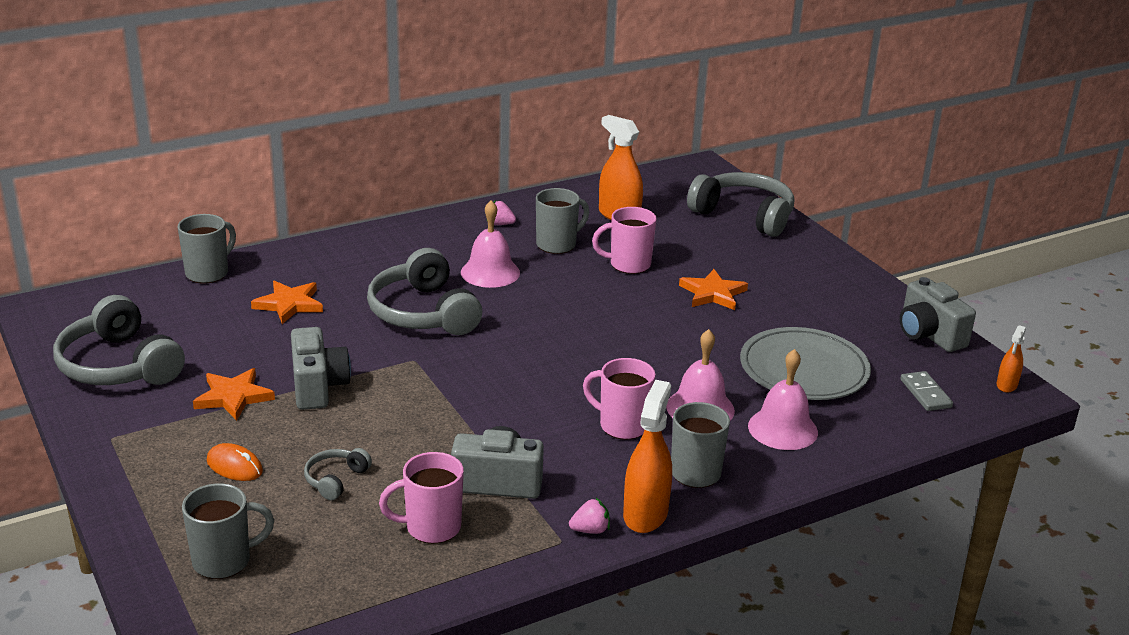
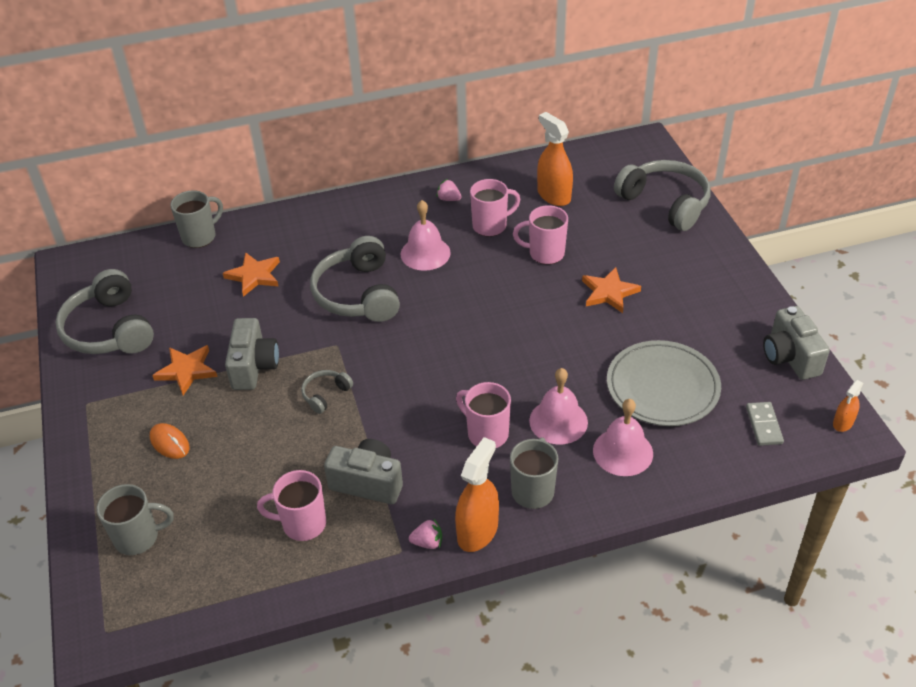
camera: 15 degrees right, 15 degrees up
(335, 480) = (242, 465): grey headphones -> grey headphones (325, 394)
(557, 244) = (491, 226): grey mug -> pink mug

